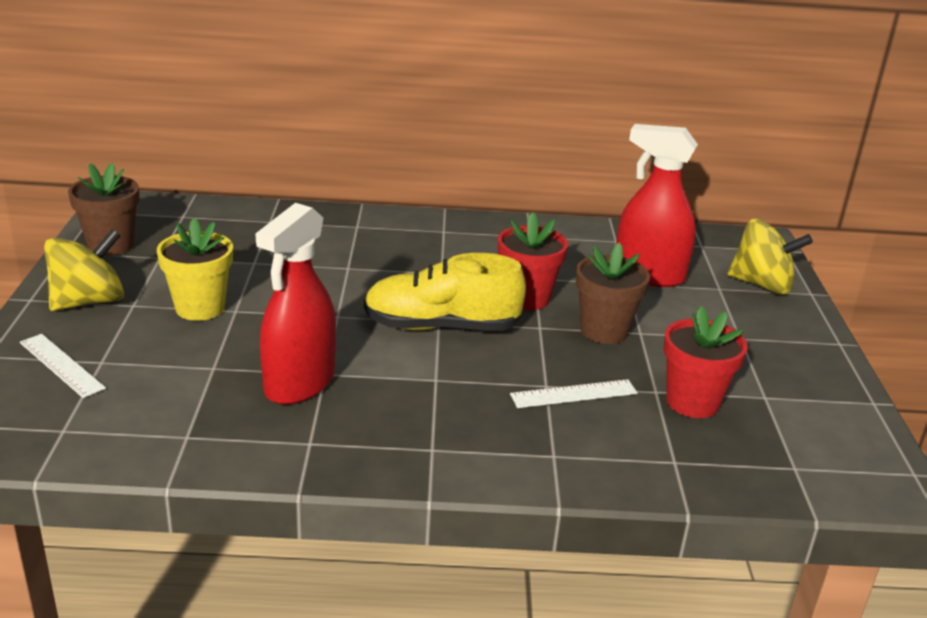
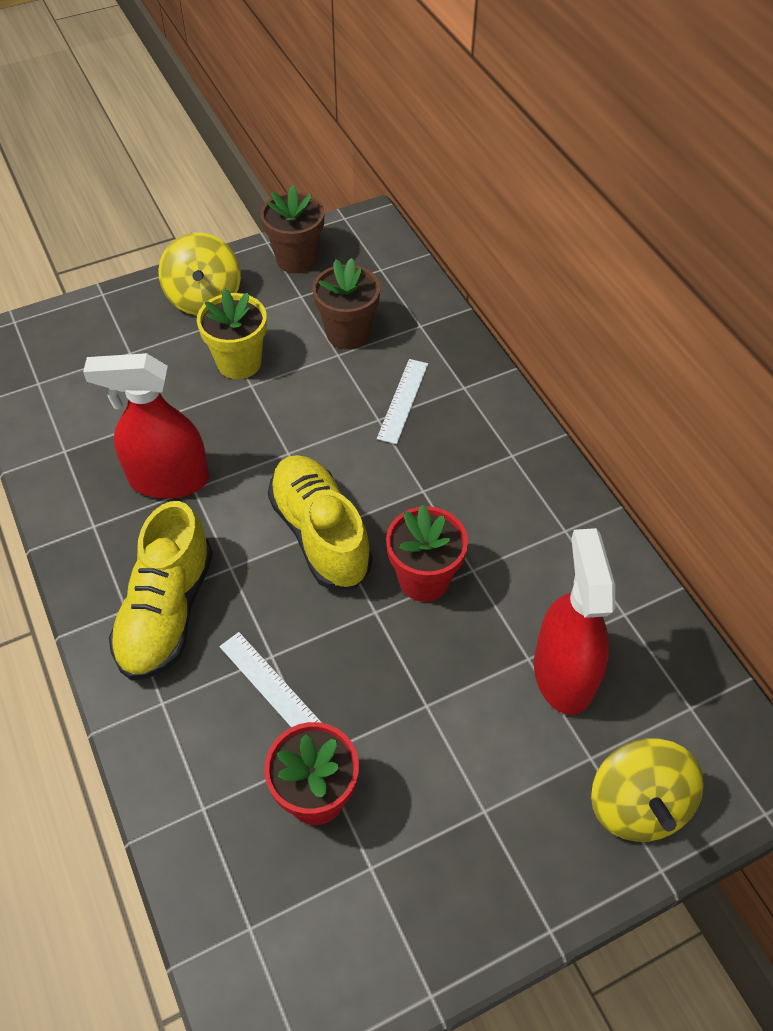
camera: 65 degrees right, 25 degrees up
(61, 365) = (112, 335): white ruler -> white ruler (403, 400)
(88, 301) = (204, 298): yellow spinning top -> yellow spinning top turned 60 degrees clockwise
(455, 426) = (167, 611): none -> yellow shoe
(604, 331) = (405, 670): brown flower pot -> brown flower pot (348, 333)

